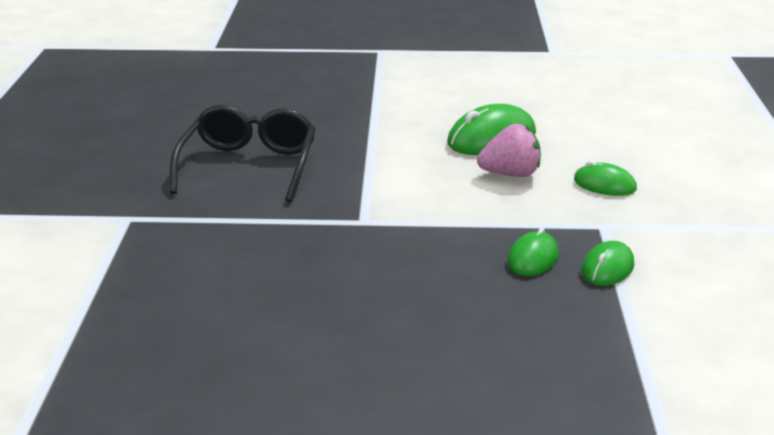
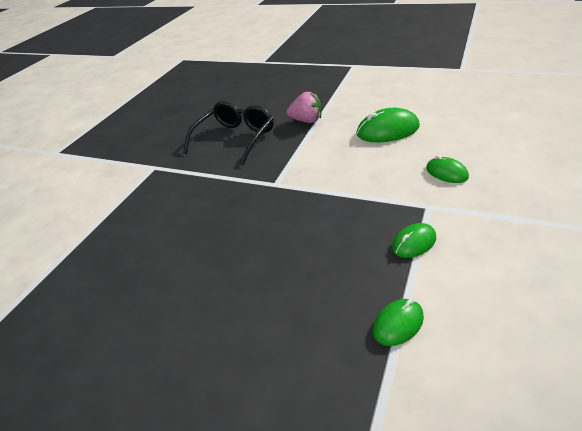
camera: 25 degrees right, 10 degrees up
(510, 174) = (386, 158): pink strawberry -> pink strawberry (306, 121)
(532, 258) = (365, 227): green mouse -> green mouse (398, 324)

